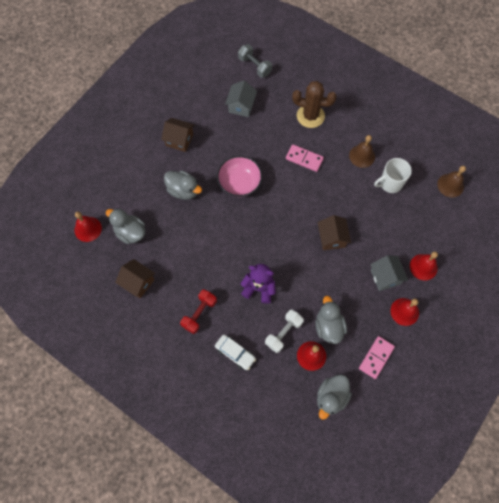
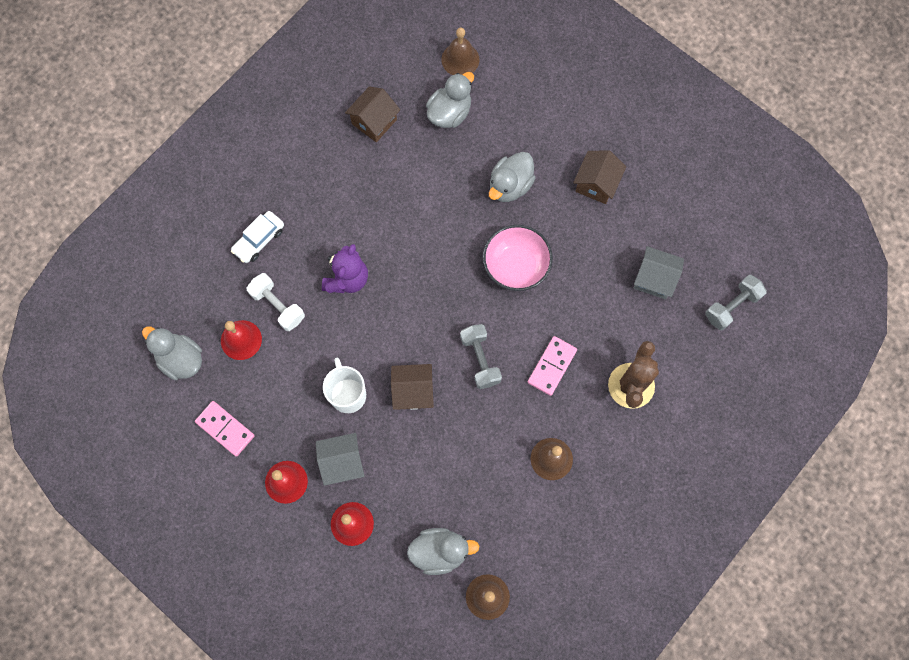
camera: 95 degrees right, 5 degrees up
(88, 229) = (460, 59): red bell -> brown bell
(199, 314) = (320, 197): red dumbbell -> none
(305, 200) = (480, 359): none -> grey dumbbell
(328, 326) = (279, 368): grey duck -> grey duck (440, 551)
(390, 183) = (498, 496): white mug -> white mug (348, 394)

